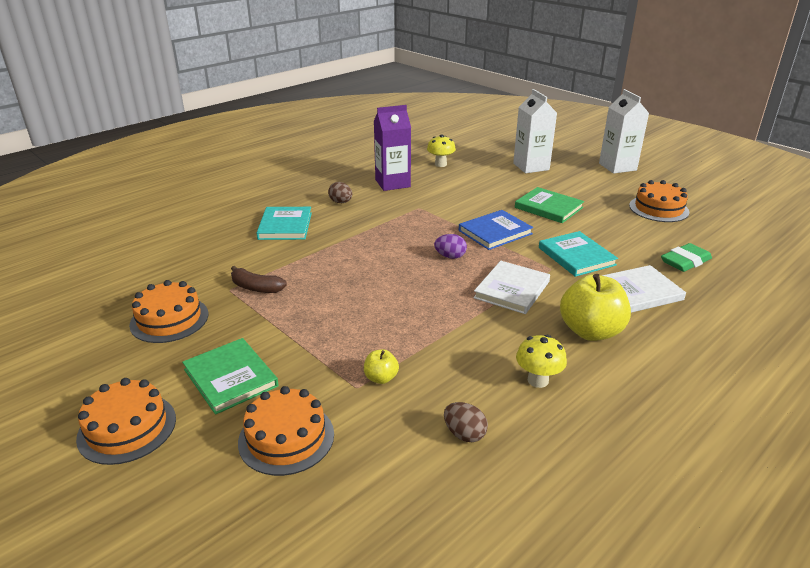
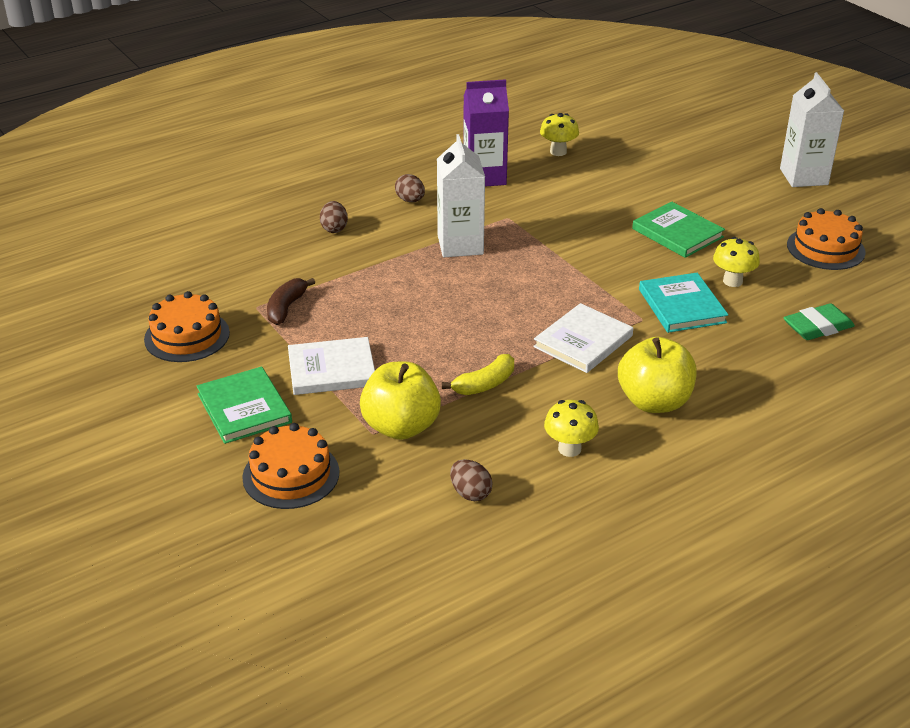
camera: 10 degrees right, 5 degrees up
(127, 428) = (137, 446): orange cake -> none
(256, 288) = (286, 308): brown banana -> brown banana turned 75 degrees clockwise
(285, 226) = (334, 228): turquoise book -> brown egg
(381, 378) = (401, 427): yellow apple -> yellow apple, size x2.09
(443, 332) = (484, 384): none -> yellow banana
(450, 256) = (524, 290): purple egg -> none
(495, 232) = (592, 262): blue book -> none
(531, 166) = (681, 166): white carton -> white carton (460, 245)
(605, 236) = (732, 281): none -> yellow mushroom
(638, 292) = (736, 360): white book -> white book (332, 369)

